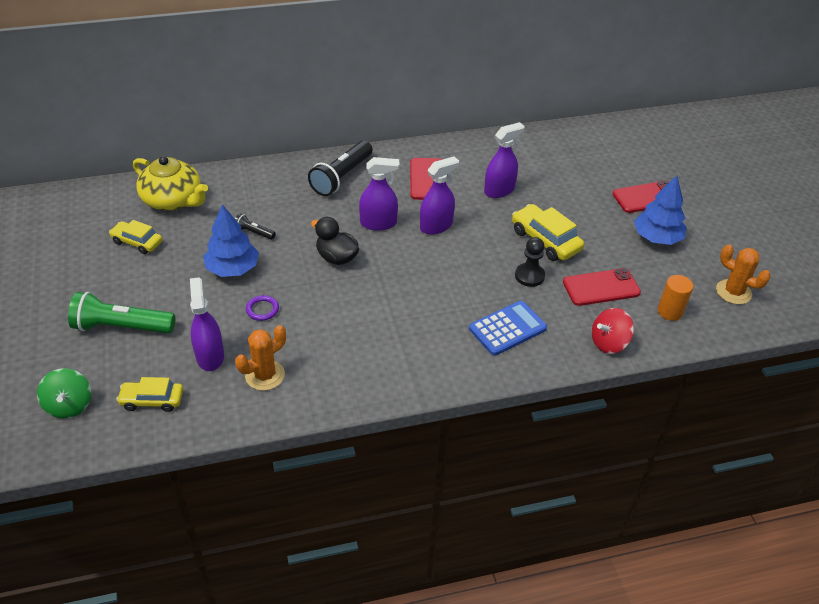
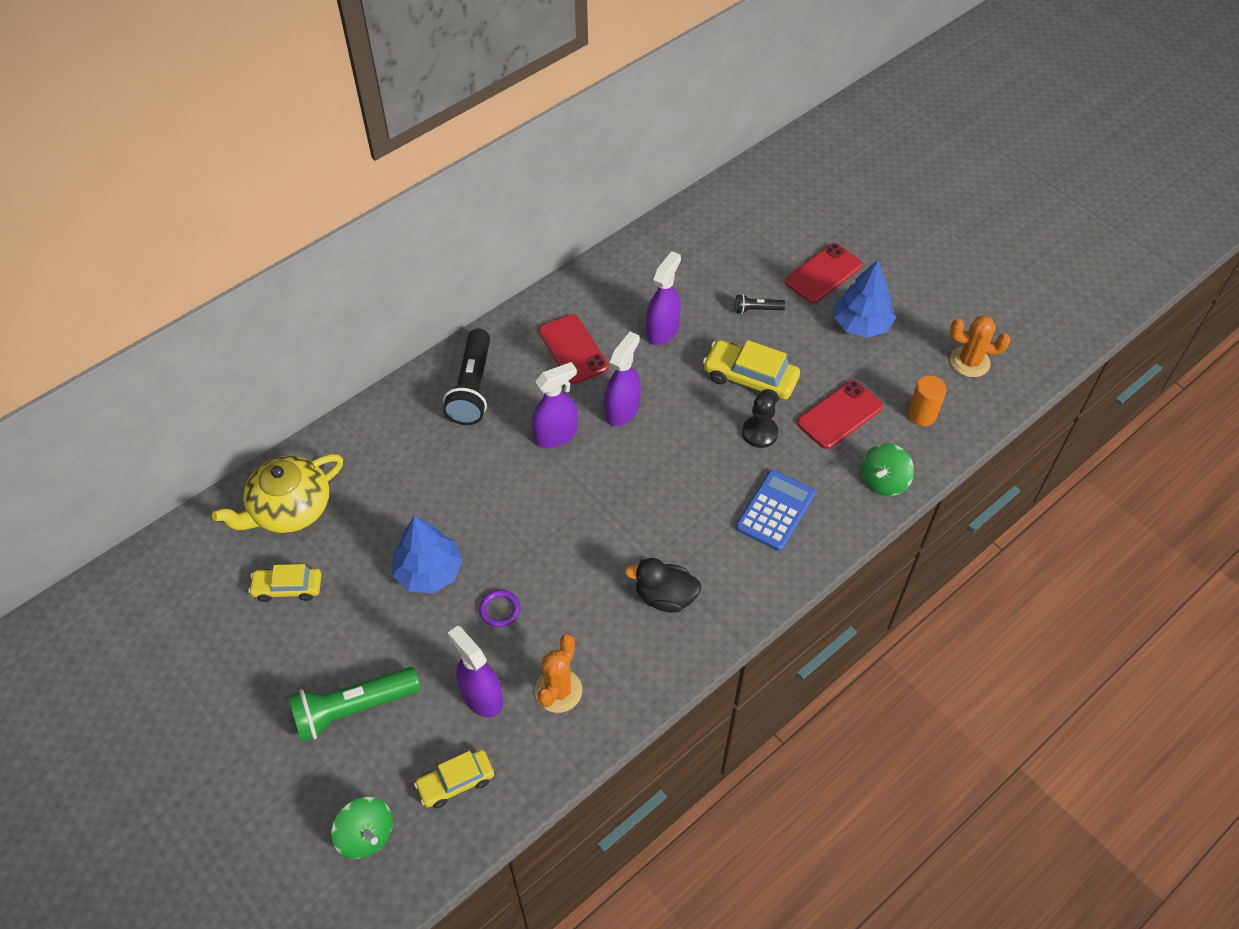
camera: 25 degrees left, 10 degrees up
(173, 200) = (289, 509): yellow teapot -> yellow teapot turned 135 degrees clockwise
(254, 232) = (420, 511): black flashlight -> black flashlight (757, 309)
(336, 257) = (538, 503): black duck -> black duck (665, 597)
(609, 343) = (883, 481): red spinning top -> green spinning top

